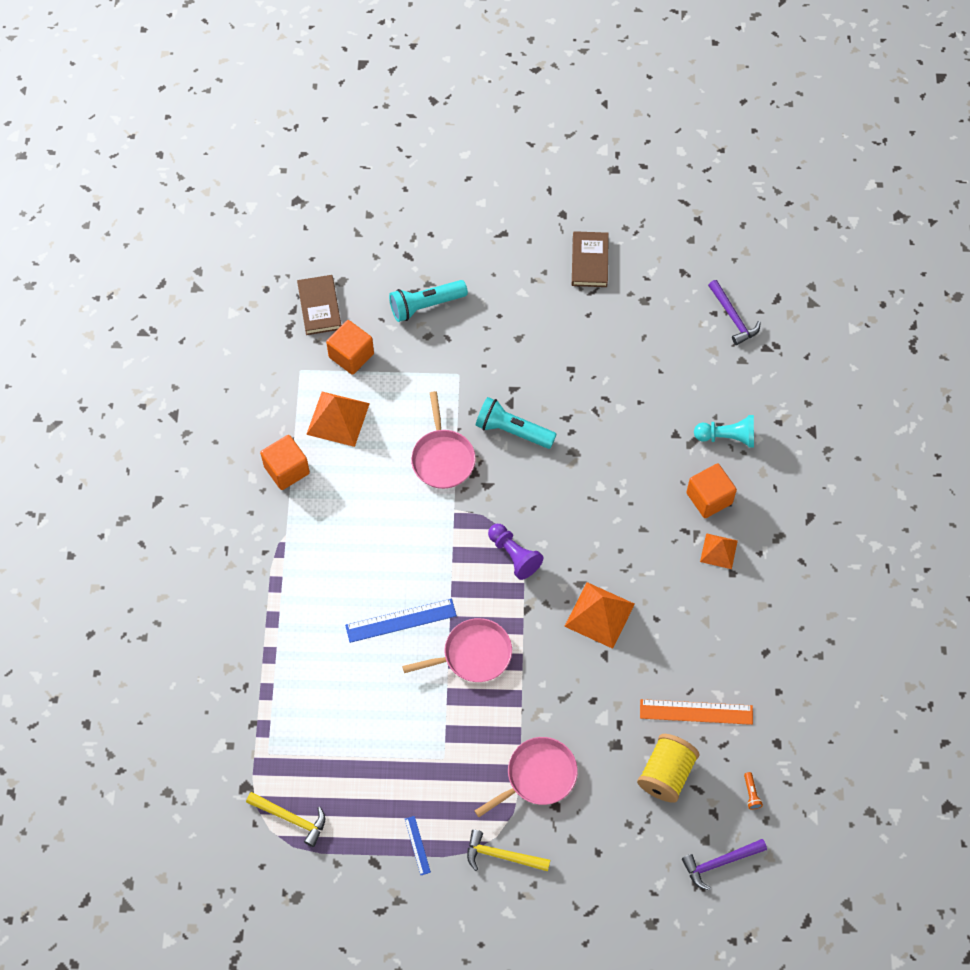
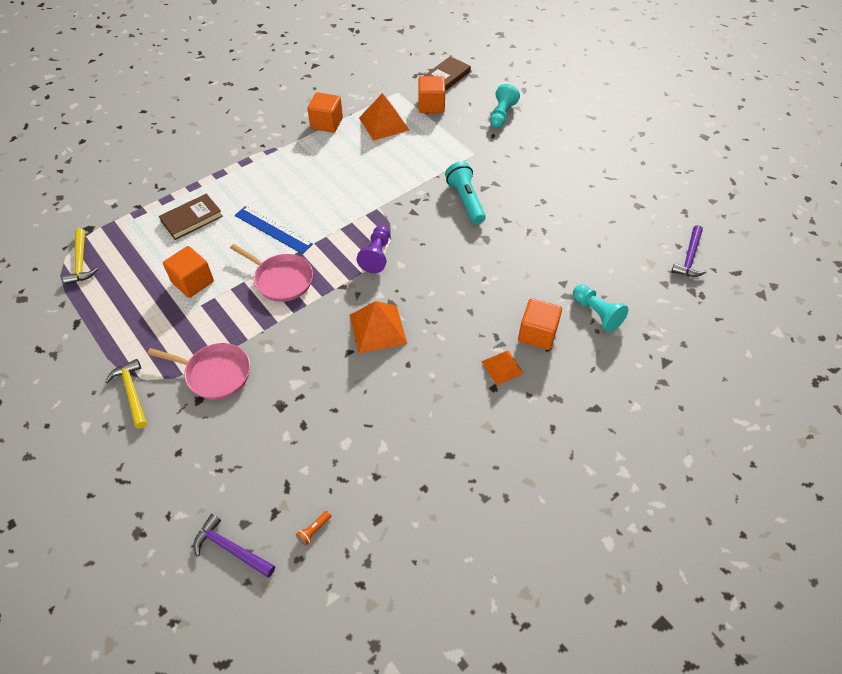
camera: 50 degrees right, 10 degrees down
(409, 732) = (193, 282): none -> orange cube
(417, 845) = (106, 338): blue ruler -> none
(425, 306) = (502, 115): turquoise flashlight -> turquoise pawn
(442, 458) = (409, 181): pink pan -> none
(589, 261) = (628, 164): brown book -> brown book (192, 219)
(666, 774) = (282, 455): yellow spool -> none
(696, 712) = (354, 441): orange ruler -> none

